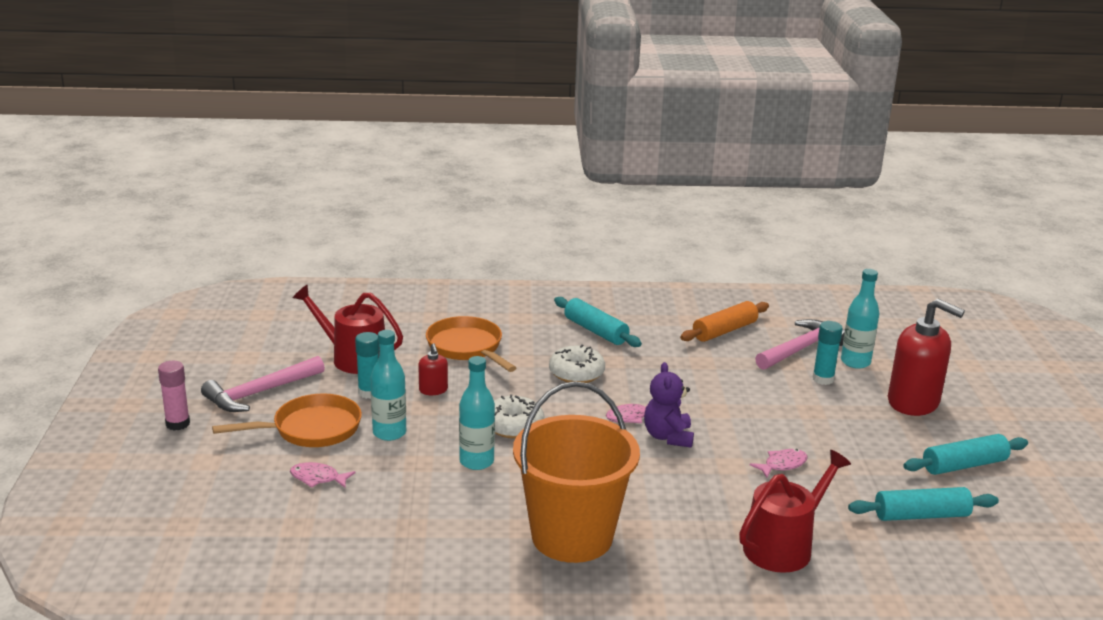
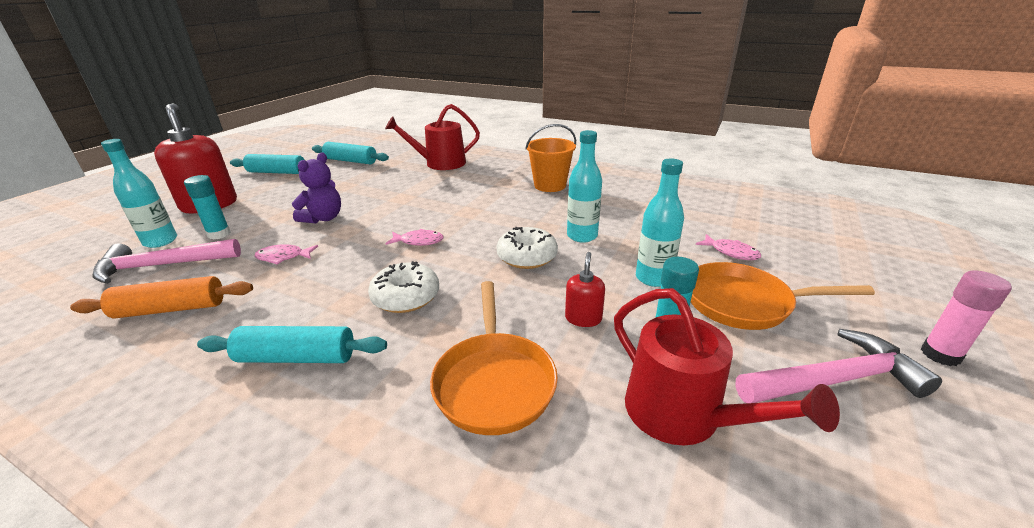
camera: 150 degrees left, 5 degrees up
(572, 536) = (550, 185): orange bucket -> orange bucket, size x0.59
(596, 331) = (297, 357): turquoise rolling pin -> turquoise rolling pin turned 75 degrees counterclockwise
(668, 437) = (414, 221): purple teddy bear -> purple teddy bear (323, 218)
(782, 465) = (371, 191): pink fish -> pink fish (283, 257)

